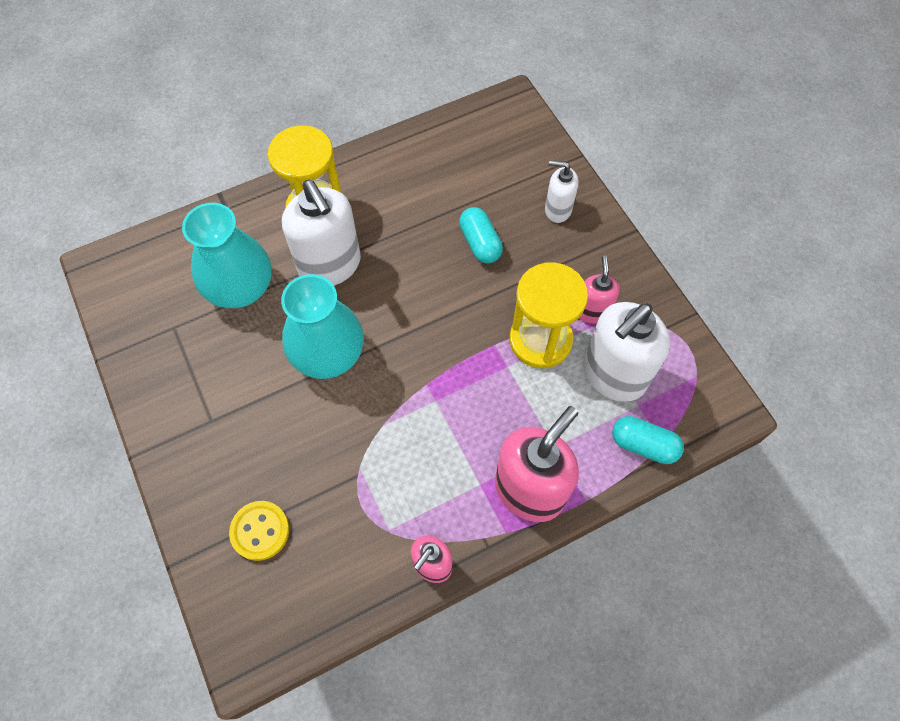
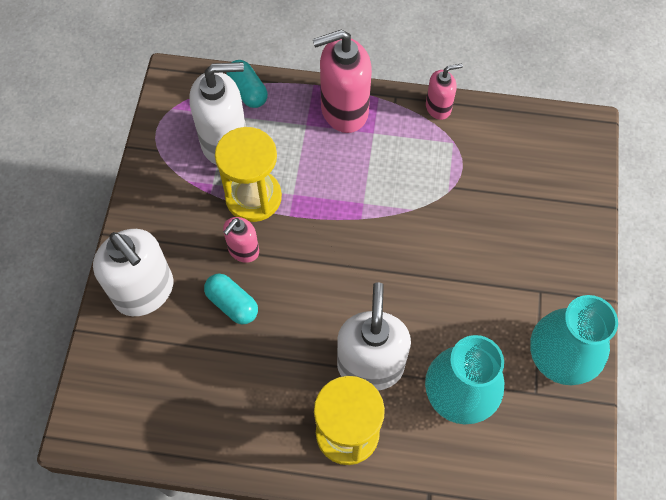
camera: 145 degrees left, 0 degrees up
(260, 531) = (541, 192): yellow button -> none
(328, 354) = (420, 287): turquoise vase -> turquoise vase (560, 357)
(480, 243) = (232, 304): turquoise capsule -> turquoise capsule turned 60 degrees counterclockwise
(557, 210) = (145, 292): white soap dispenser -> white soap dispenser, size x1.86
(592, 311) = (197, 194): pink soap dispenser -> pink soap dispenser (243, 250)

